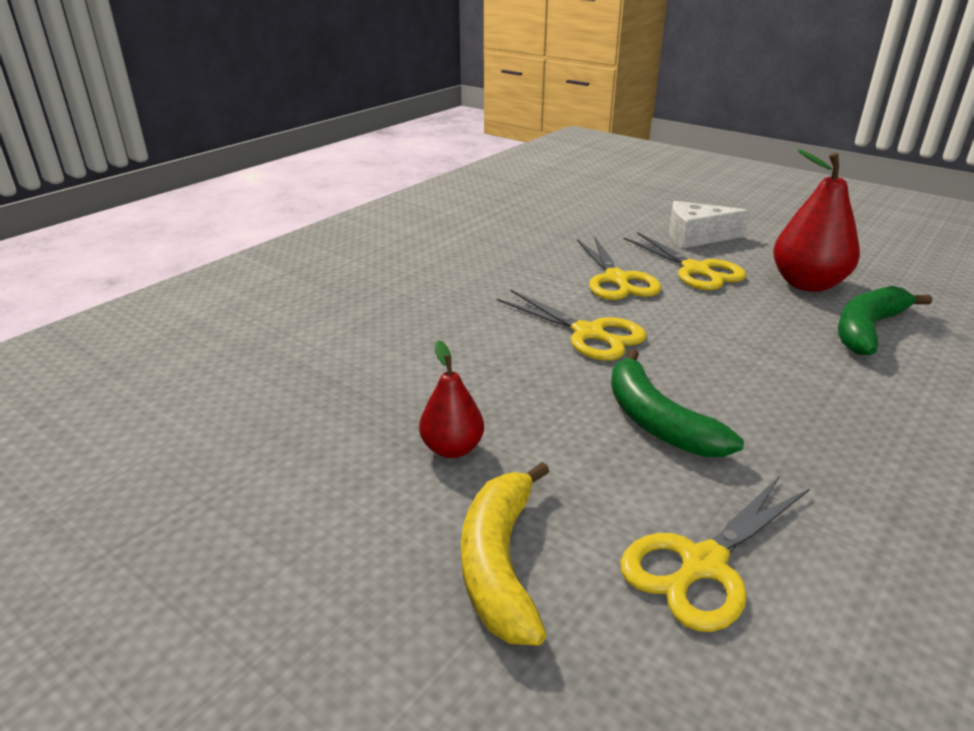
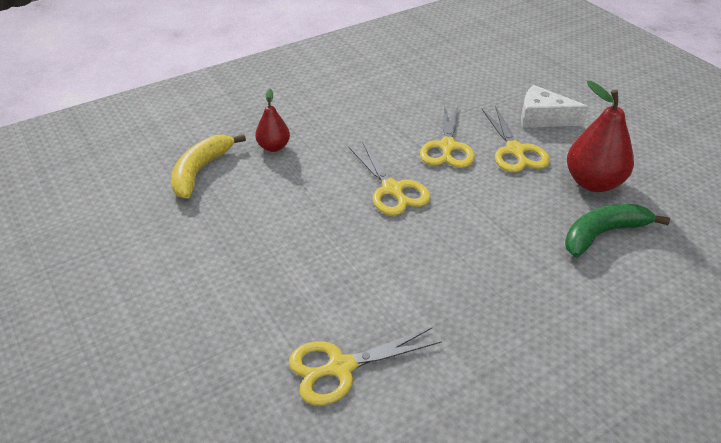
camera: 20 degrees right, 10 degrees up
(452, 448) = (249, 254): red pear -> red pear (274, 147)
(500, 563) = (231, 333): yellow banana -> yellow banana (200, 171)
(657, 421) = (387, 268): green banana -> none

